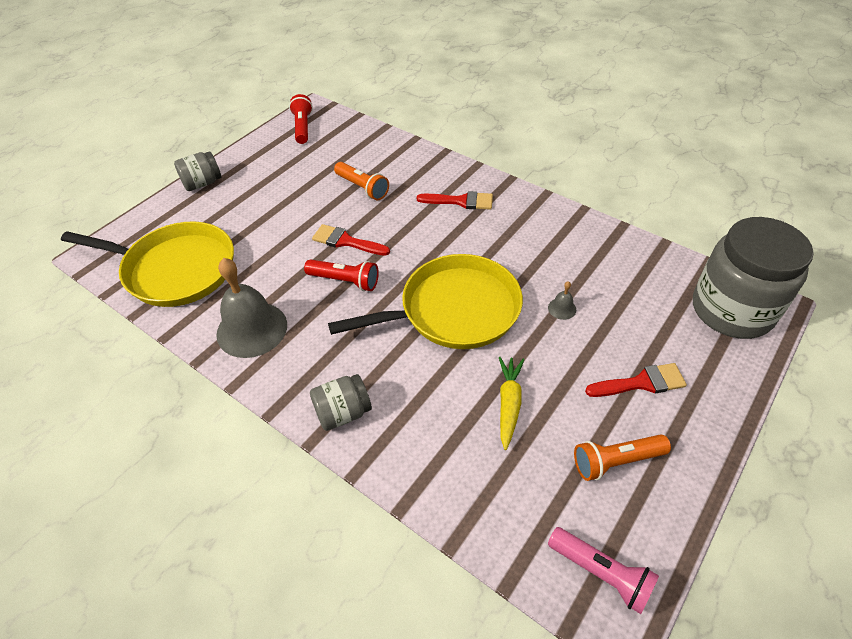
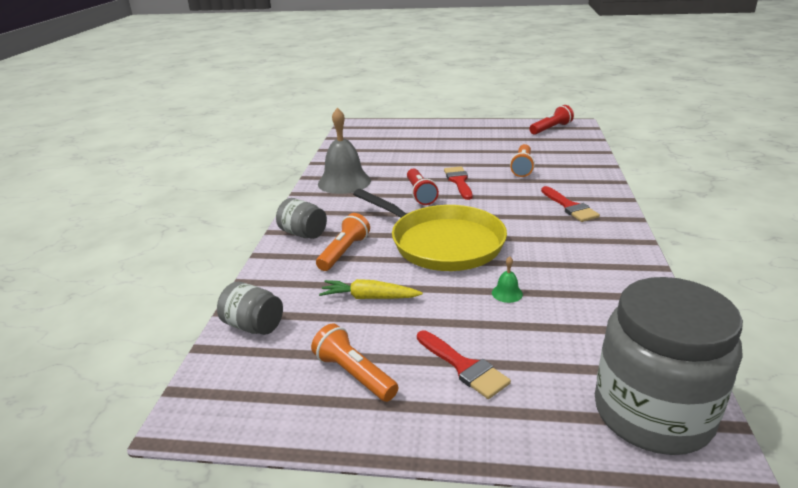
camera: 60 degrees right, 20 degrees down
(175, 269) = (367, 145): yellow pan -> none
(202, 183) = (448, 124): grey jar -> grey jar (253, 326)
(412, 391) = (344, 252): none -> orange flashlight
(509, 404) = (369, 297): yellow carrot -> yellow carrot turned 150 degrees counterclockwise
(562, 308) = (507, 293): grey bell -> green bell
(601, 573) = (231, 396): pink flashlight -> none

